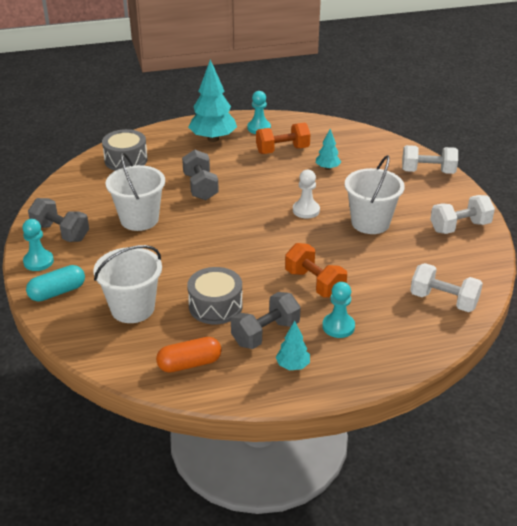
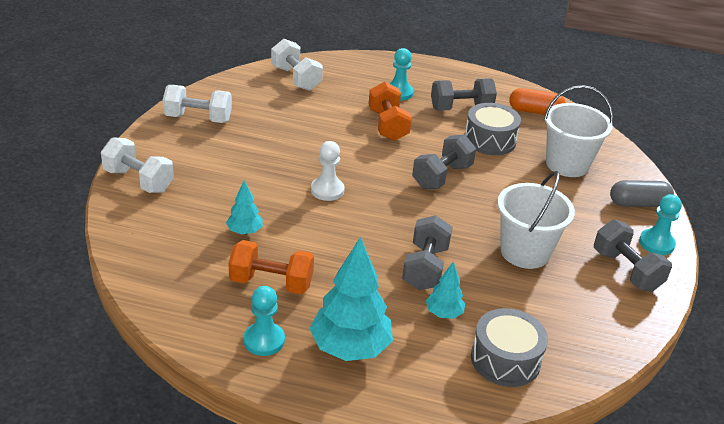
camera: 155 degrees left, 0 degrees up
(57, 292) = (638, 204): turquoise capsule -> grey capsule
(233, 253) = (442, 176): none -> grey dumbbell
(292, 366) = (456, 85): turquoise tree -> turquoise tree (444, 313)
(370, 222) = (276, 153): white bucket -> none

